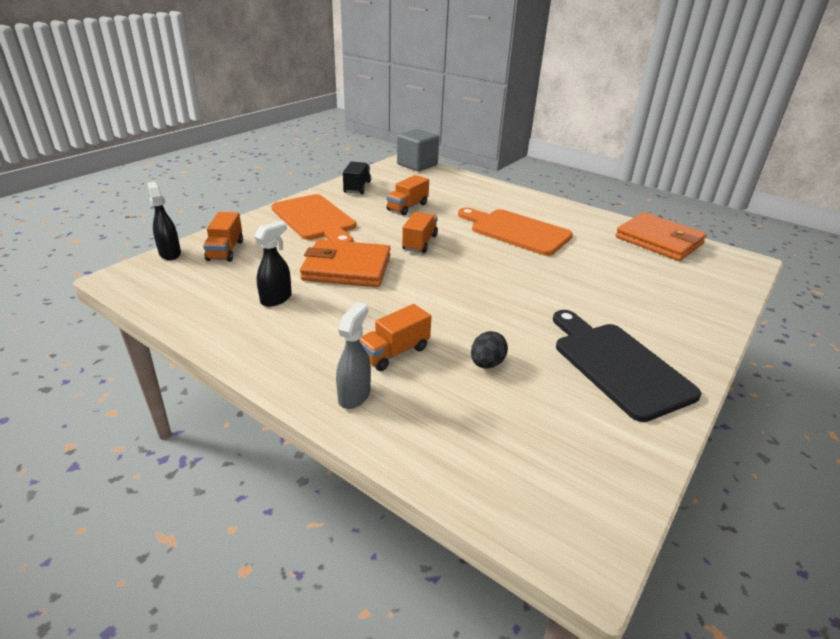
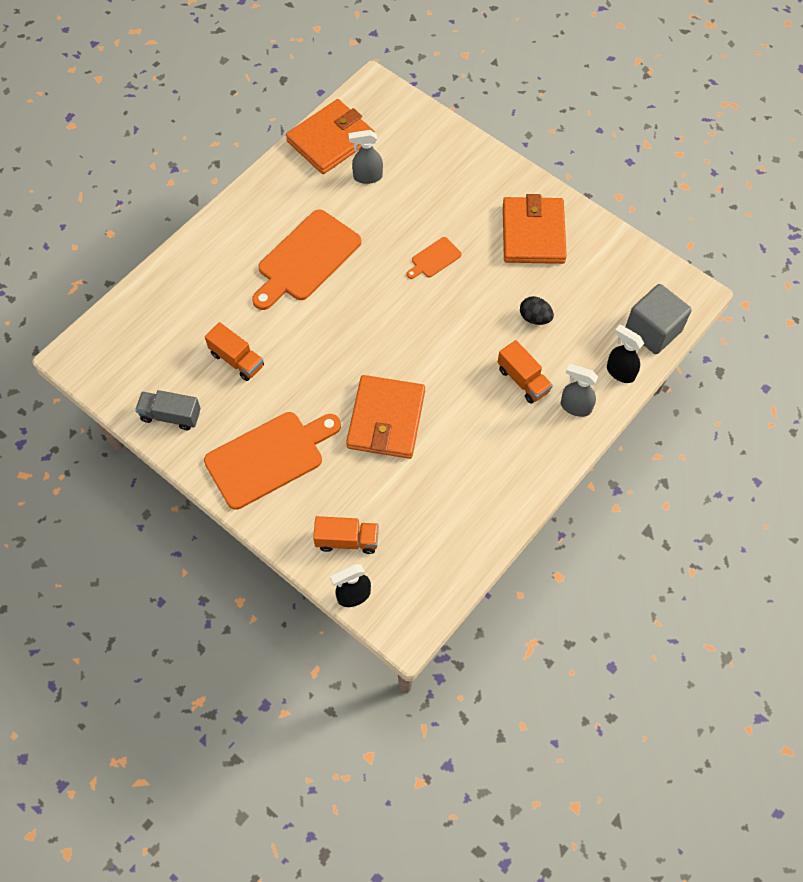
camera: 85 degrees left, 30 degrees up
(276, 299) = (444, 476): black spray bottle -> black spray bottle (620, 372)
(357, 187) = (171, 415): black truck -> grey truck
(417, 165) = (91, 342): grey cube -> grey cube (653, 330)
(420, 243) = (332, 352): orange truck -> none
(545, 294) = (434, 259): none -> orange cutting board
(618, 365) = (533, 233): black cutting board -> orange wallet
(628, 258) = (367, 177): none -> grey spray bottle

